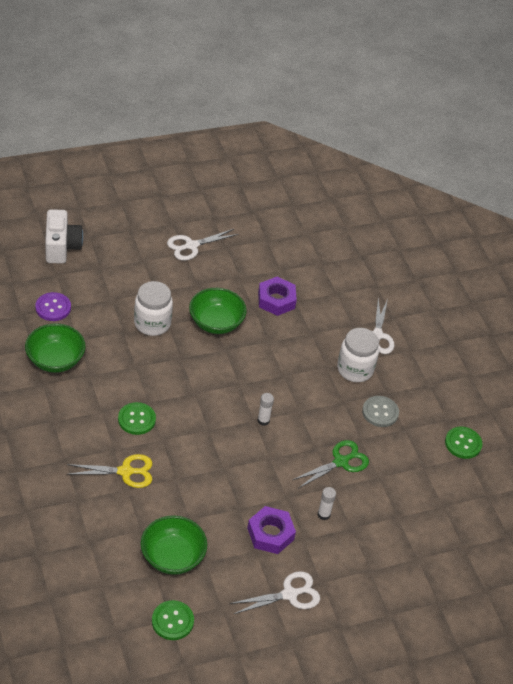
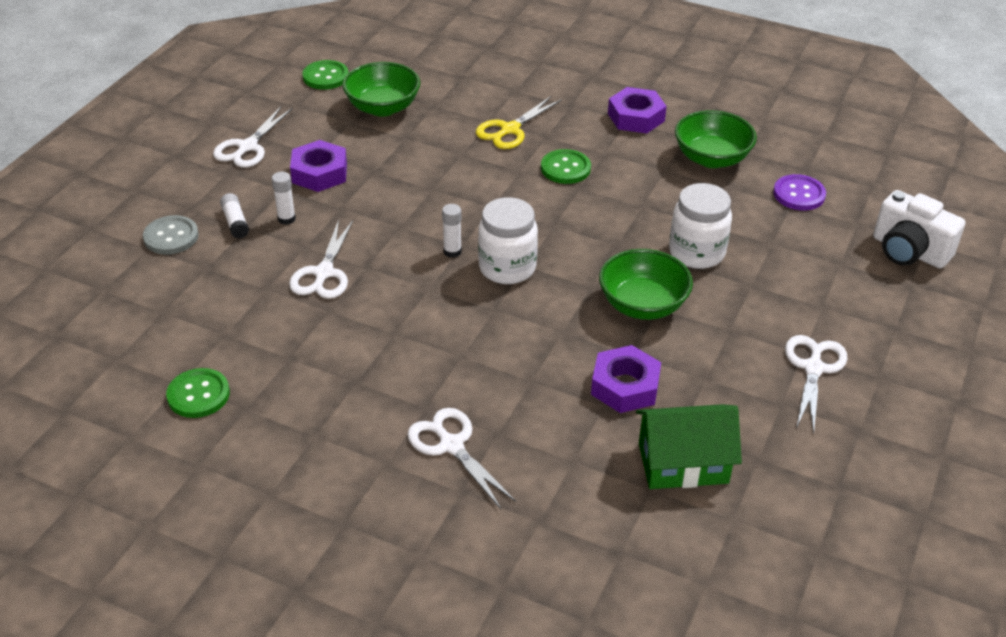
camera: 140 degrees right, 5 degrees down
(45, 418) = (636, 117): none -> purple nut
(297, 260) = (683, 463): none -> green house
(341, 462) = (323, 273): green scissors -> white scissors
(353, 536) = (235, 222): none -> white glue stick
(355, 369) = (425, 379): white jar -> white jar (507, 268)
(380, 412) = (338, 354): grey button -> grey button (171, 237)

